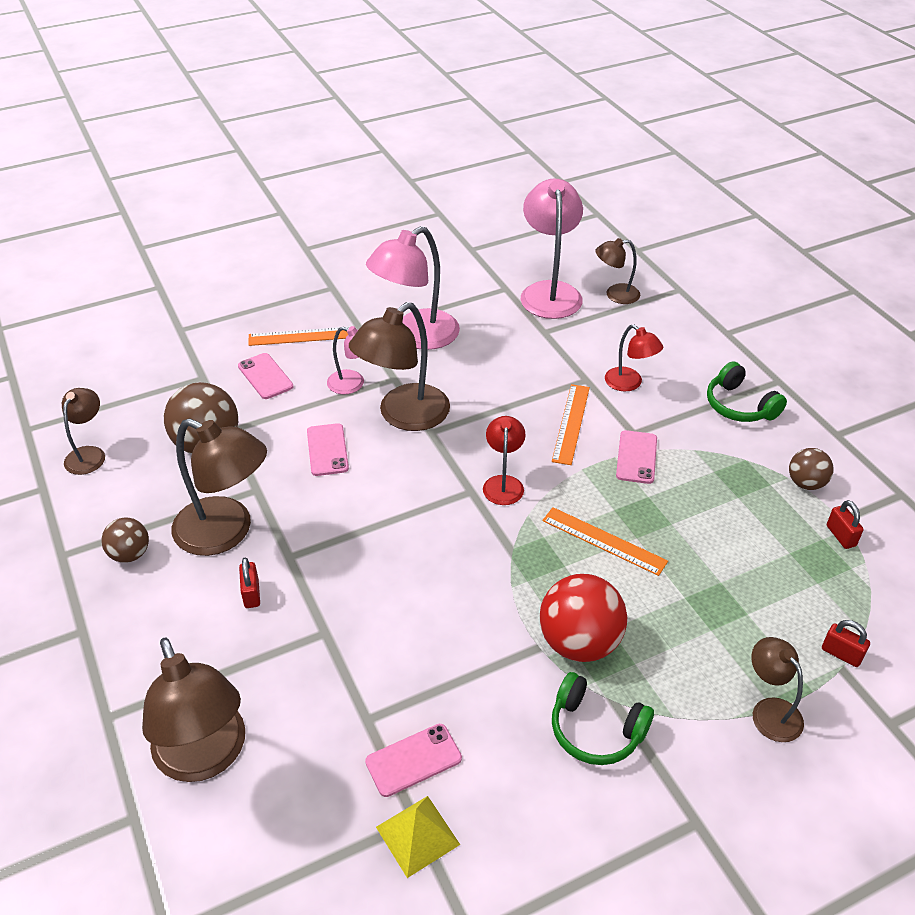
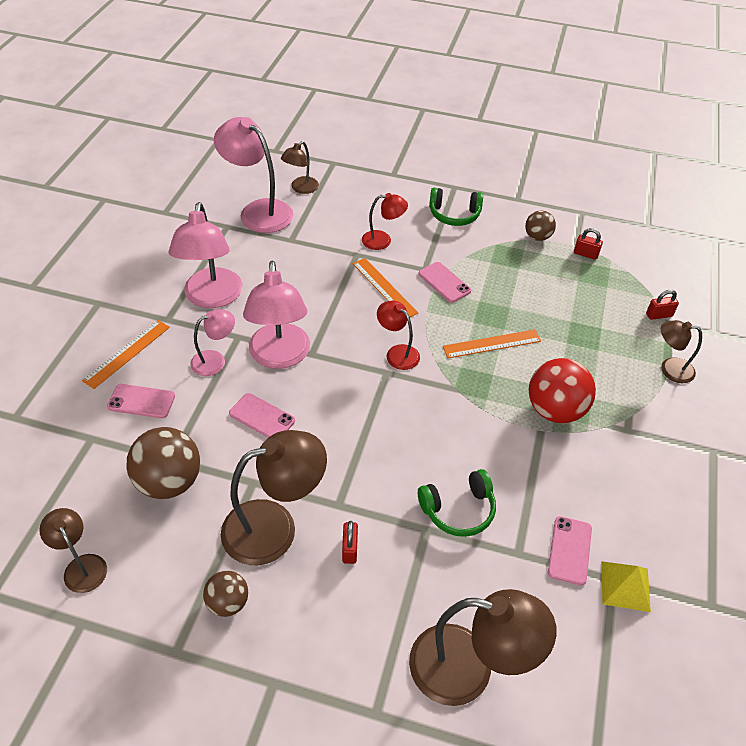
camera: 50 degrees left, 5 degrees up
(251, 594) = (349, 549): red padlock -> red padlock turned 60 degrees clockwise
(403, 416) = (280, 356): brown lamp -> pink lamp
(596, 730) = (621, 448): green headphones -> green headphones (458, 510)

